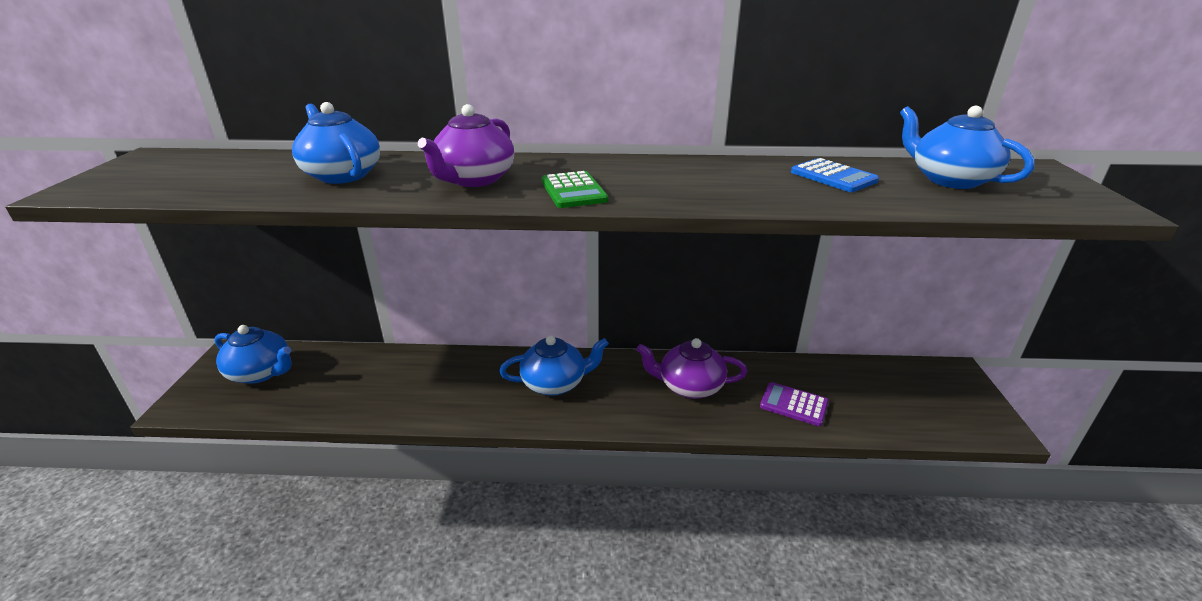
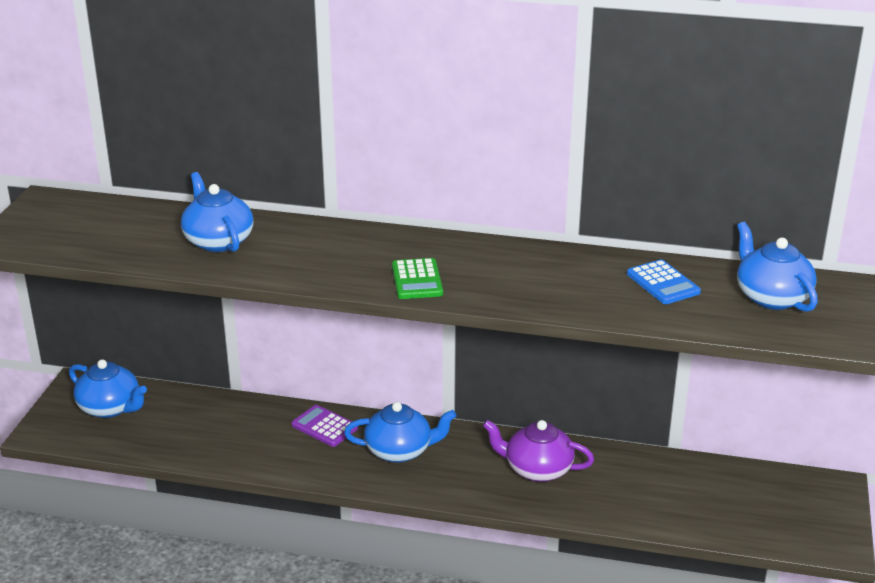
camera: 10 degrees right, 0 degrees up
(474, 179) = (333, 257): purple teapot -> none
(793, 404) = (638, 499): purple calculator -> purple calculator (324, 427)

